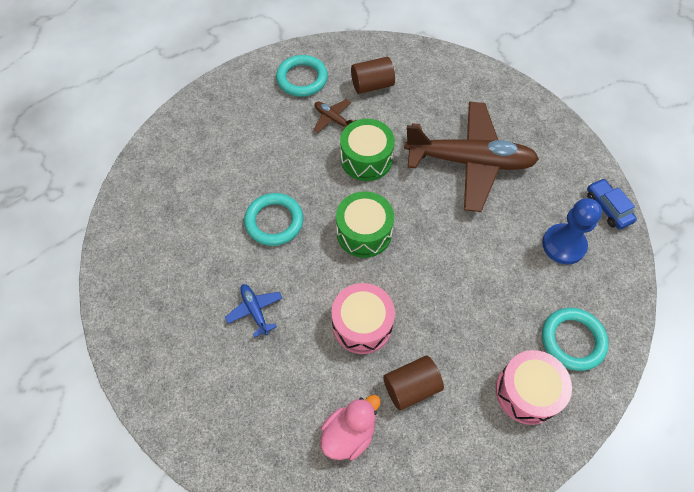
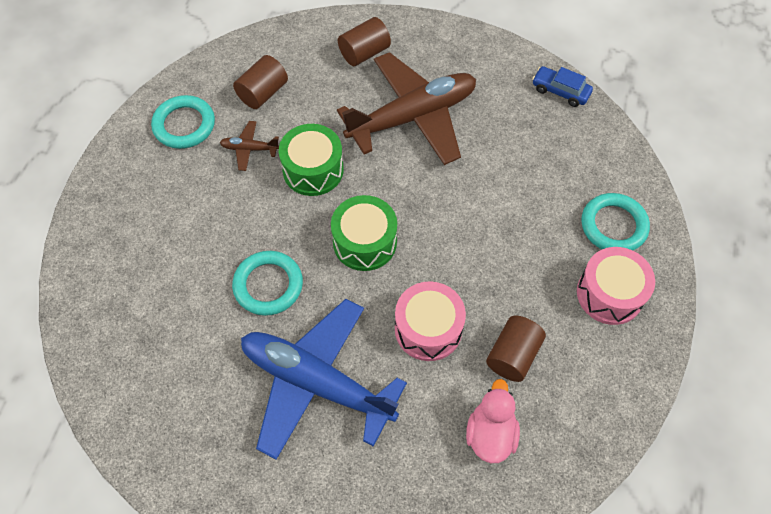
camera: 35 degrees left, 0 degrees up
(255, 310) = (317, 382): blue plane -> blue plane, size x2.50
(468, 95) = (364, 53): none -> brown cylinder
(563, 245) = (548, 146): blue pawn -> none

